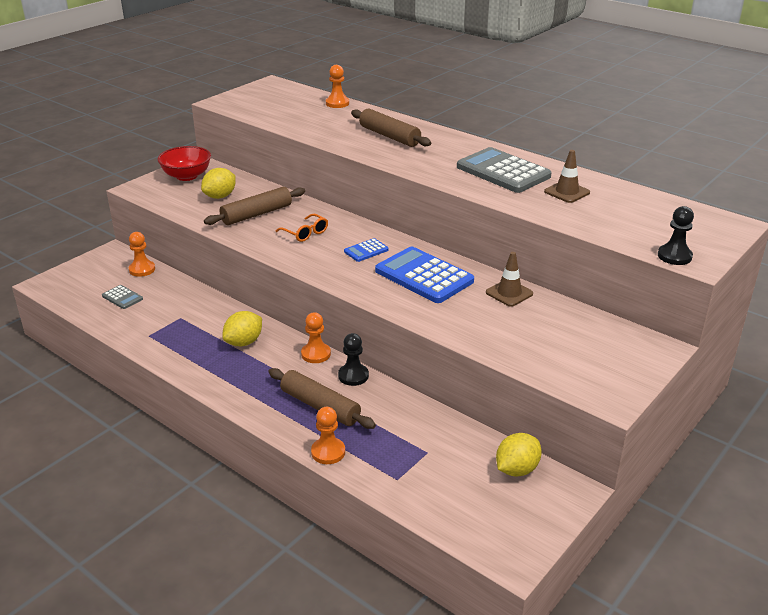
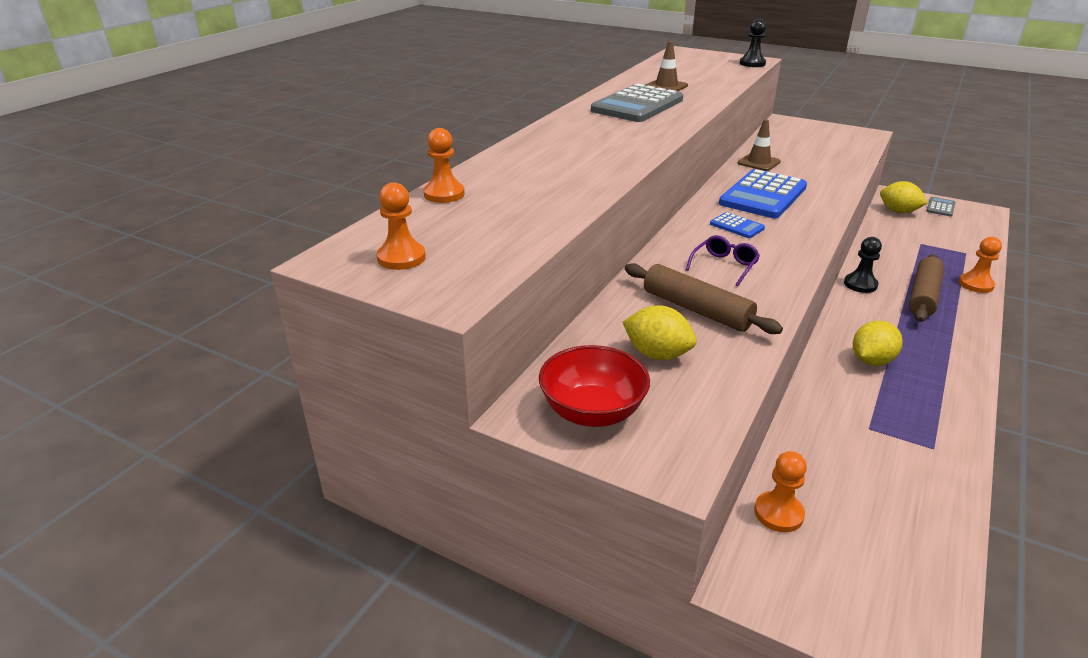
camera: 100 degrees left, 0 degrees up
(122, 297) = (873, 510): grey calculator -> grey calculator (940, 207)
(244, 342) = (871, 361): yellow lemon -> yellow lemon turned 75 degrees counterclockwise
(305, 233) = (724, 266): orange glasses -> purple glasses
(316, 354) = (847, 309): orange pawn -> orange pawn (401, 258)
(389, 136) = (566, 154): brown rolling pin -> none

